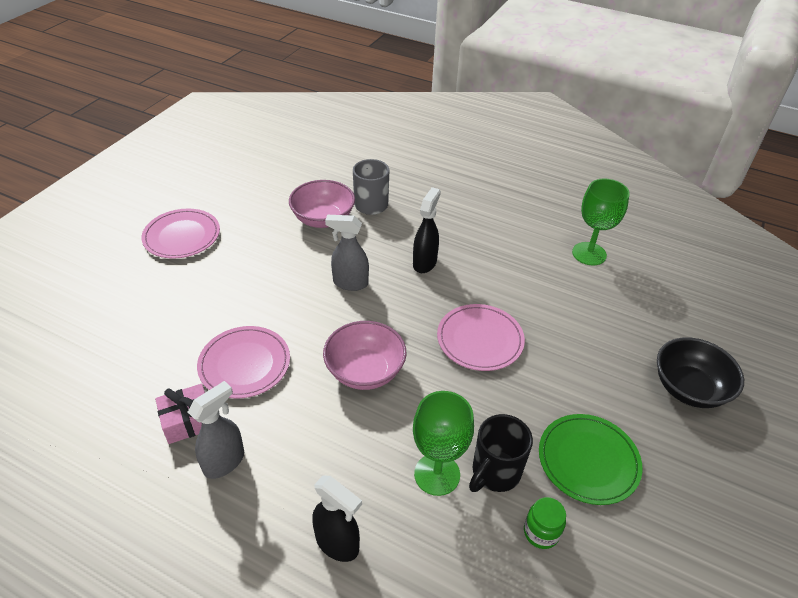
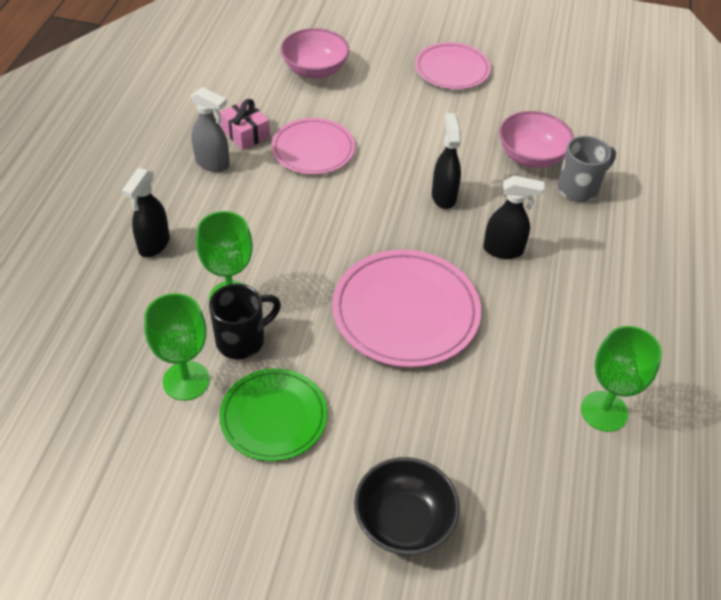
camera: 75 degrees right, 5 degrees up
(350, 283) = (443, 196): grey spray bottle -> black spray bottle
(365, 371) = (332, 229): pink bowl -> pink bowl (315, 70)
(480, 340) = (405, 312): pink plate -> pink plate, size x1.52
(495, 472) = (242, 340): black mug -> black mug turned 120 degrees clockwise
(541, 532) = (186, 381): green jar -> green goblet

